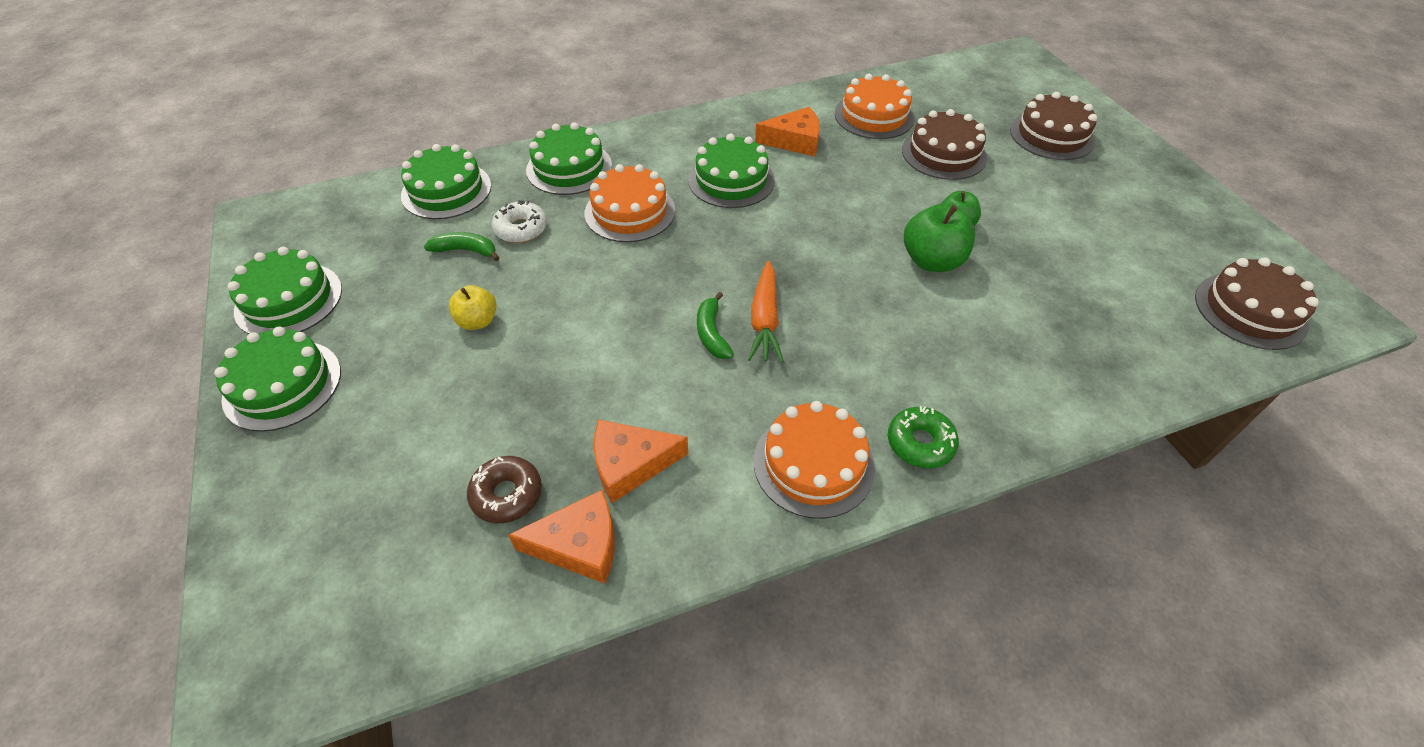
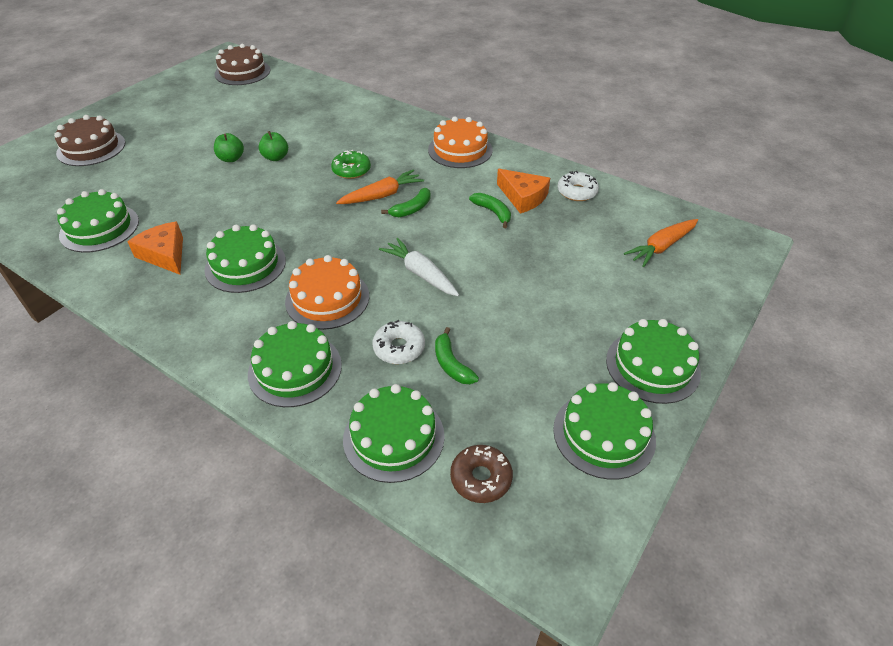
camera: 125 degrees left, 5 degrees down
(377, 552) = (661, 247): none -> orange carrot
(478, 321) = (504, 309): yellow apple -> none
(507, 494) = (585, 225): brown donut -> brown donut (481, 478)
(579, 544) = (577, 192): orange cheese -> white donut
(595, 286) = (420, 273): none -> white carrot
(631, 408) = (493, 212): none -> green banana
(874, 116) = (99, 228): orange cake -> green cake
(920, 443) = (416, 128): green donut -> green donut (351, 170)
(932, 261) = (276, 157): green apple -> green apple, size x0.63
(943, 154) = (143, 182): brown cake -> none

